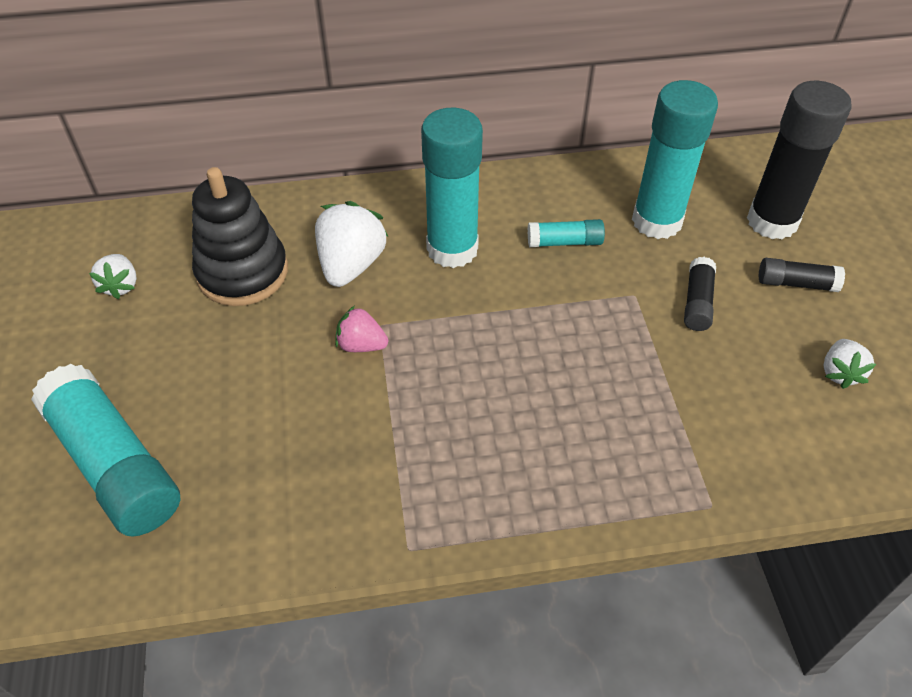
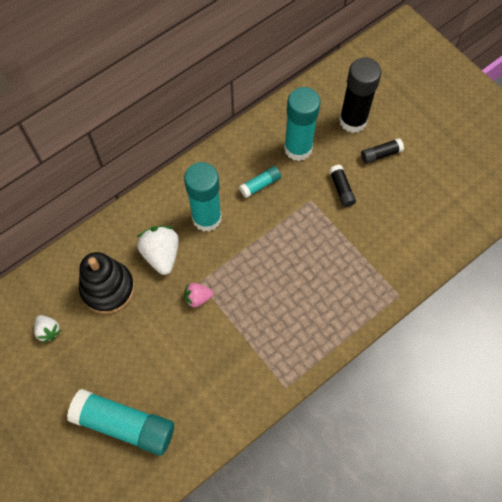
camera: 30 degrees left, 15 degrees up
(840, 373) = (421, 197): white strawberry -> none

